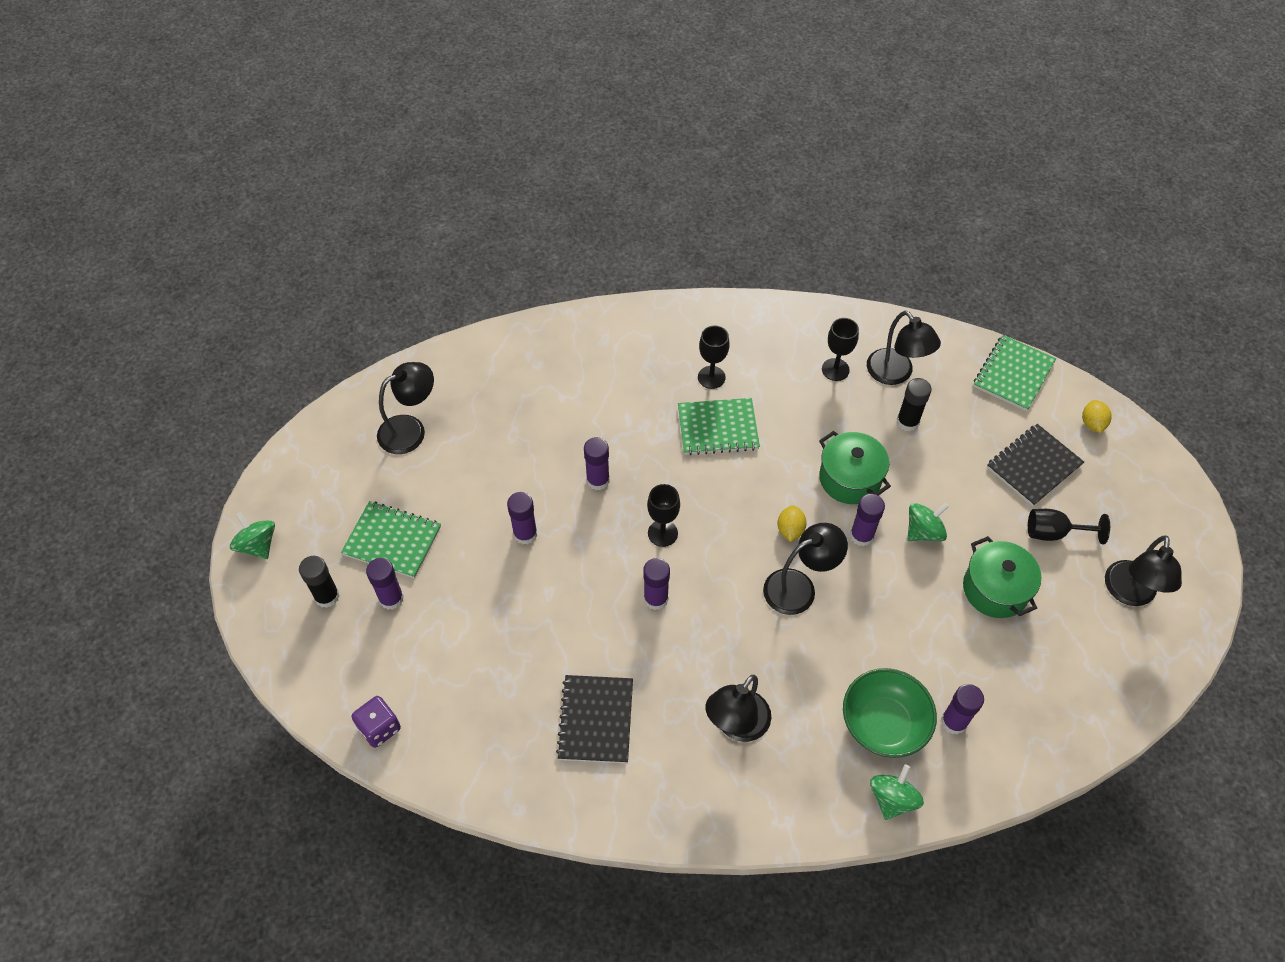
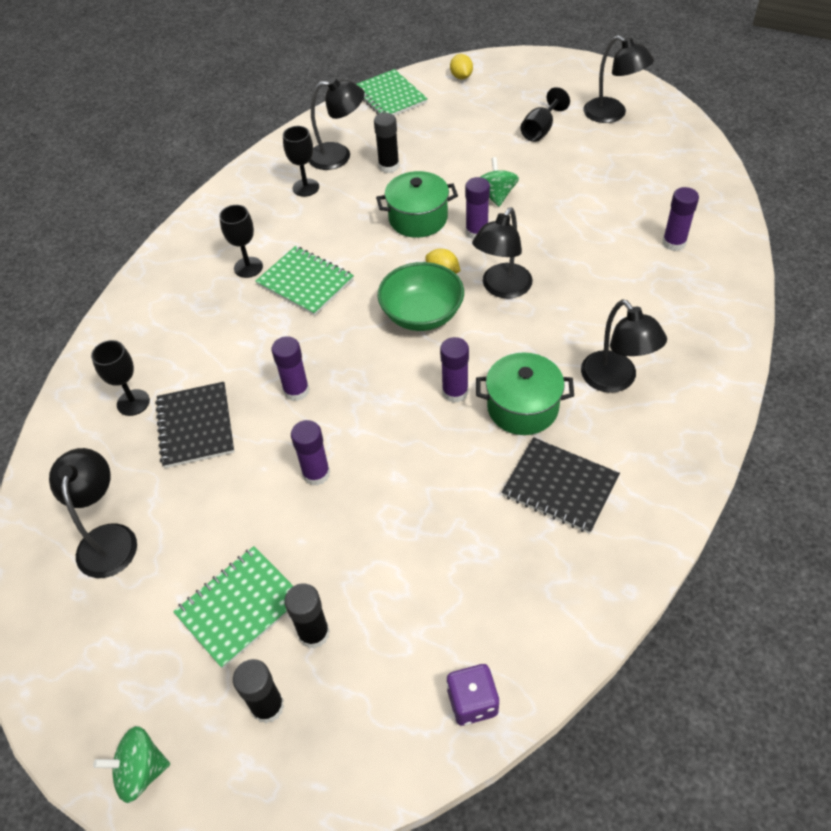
camera: 60 degrees left, 5 degrees down
(391, 598) = (314, 633): purple glue stick -> black glue stick
(662, 533) = (388, 362): black goblet -> black goblet (133, 402)
(718, 428) = (305, 282): green notebook -> green notebook turned 75 degrees counterclockwise
(799, 587) = (502, 288): black lamp -> black lamp turned 150 degrees counterclockwise
(883, 724) = (657, 284): green bowl -> green bowl (422, 314)
(892, 799) = (726, 304): green spinning top -> none
(995, 589) = (570, 177): green pot -> green pot (522, 407)
(1033, 466) = (477, 117): black notebook -> black notebook (196, 426)
(1092, 424) = (461, 77): yellow lemon -> yellow lemon turned 45 degrees clockwise

